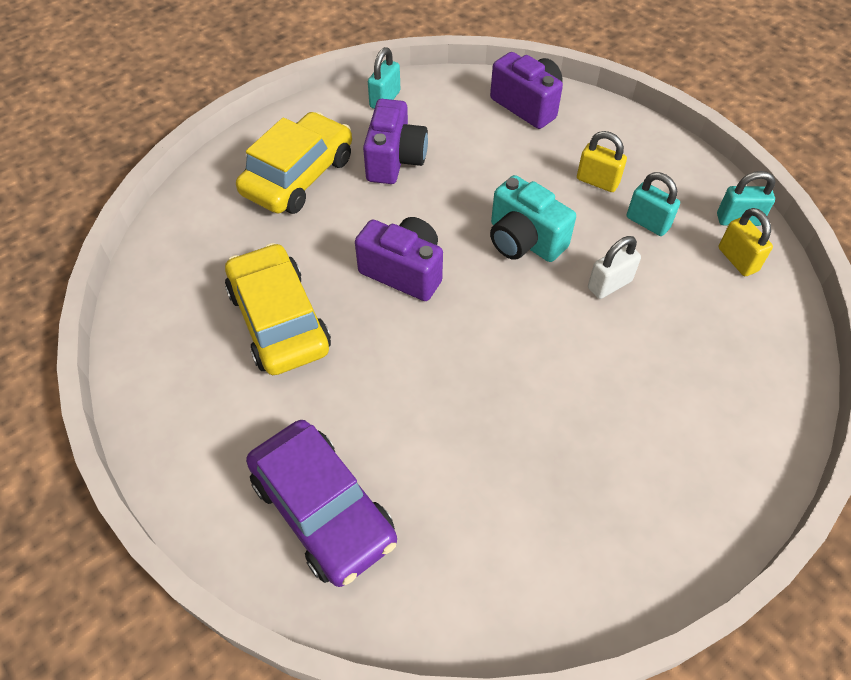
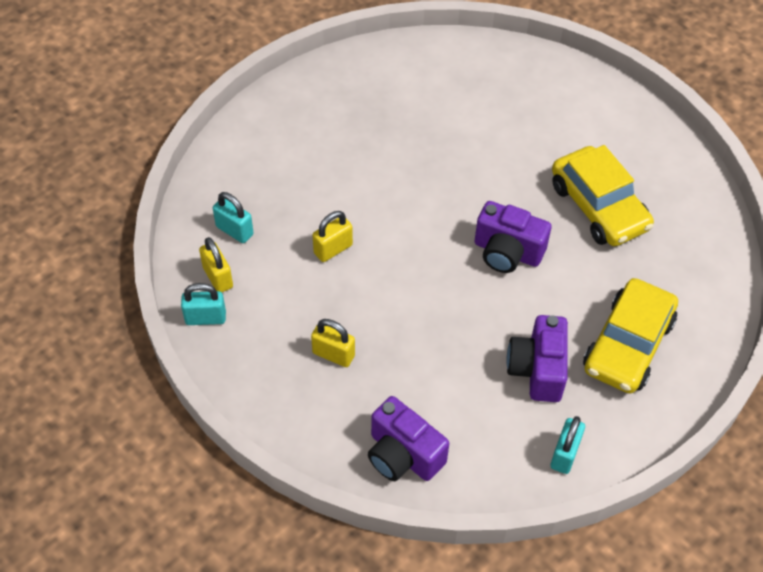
camera: 175 degrees right, 0 degrees up
(323, 509) = (530, 92): purple car -> none
(524, 240) = (405, 286): turquoise camera -> none
(609, 284) = (333, 249): white padlock -> yellow padlock
(647, 222) = (291, 310): turquoise padlock -> turquoise padlock (234, 230)

